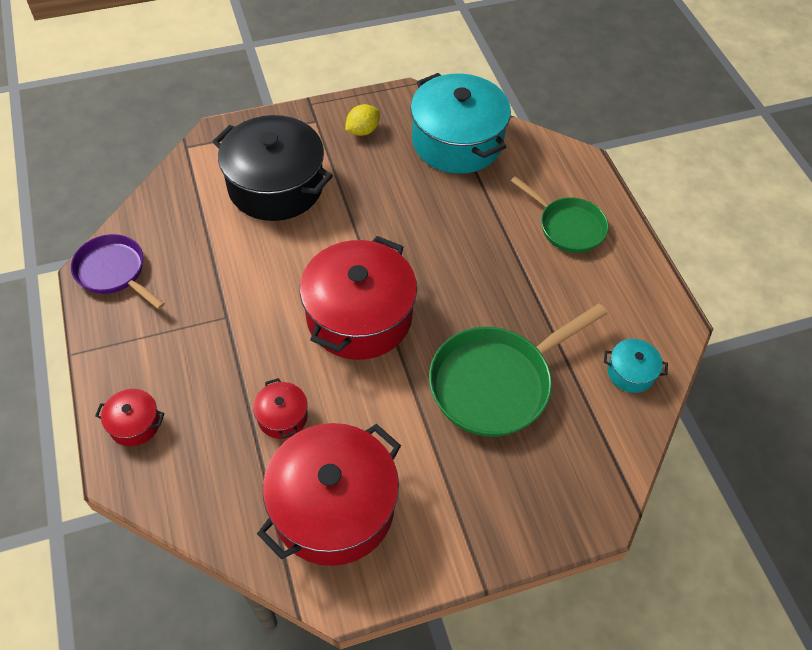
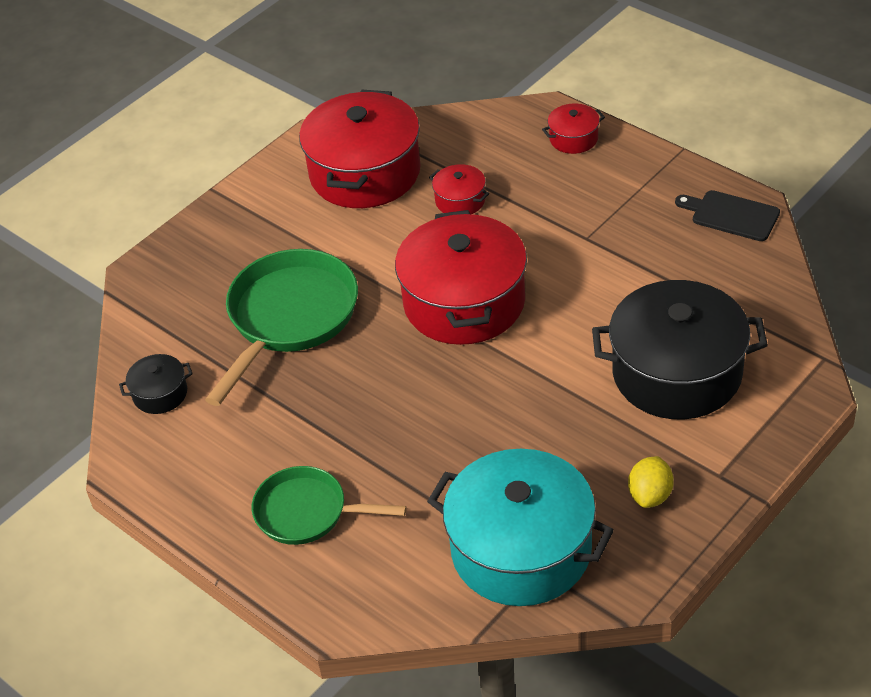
camera: 155 degrees right, 10 degrees down
(114, 272) = (731, 215): purple pan -> black cutting board
(630, 372) = (160, 394): turquoise pot -> black pot

